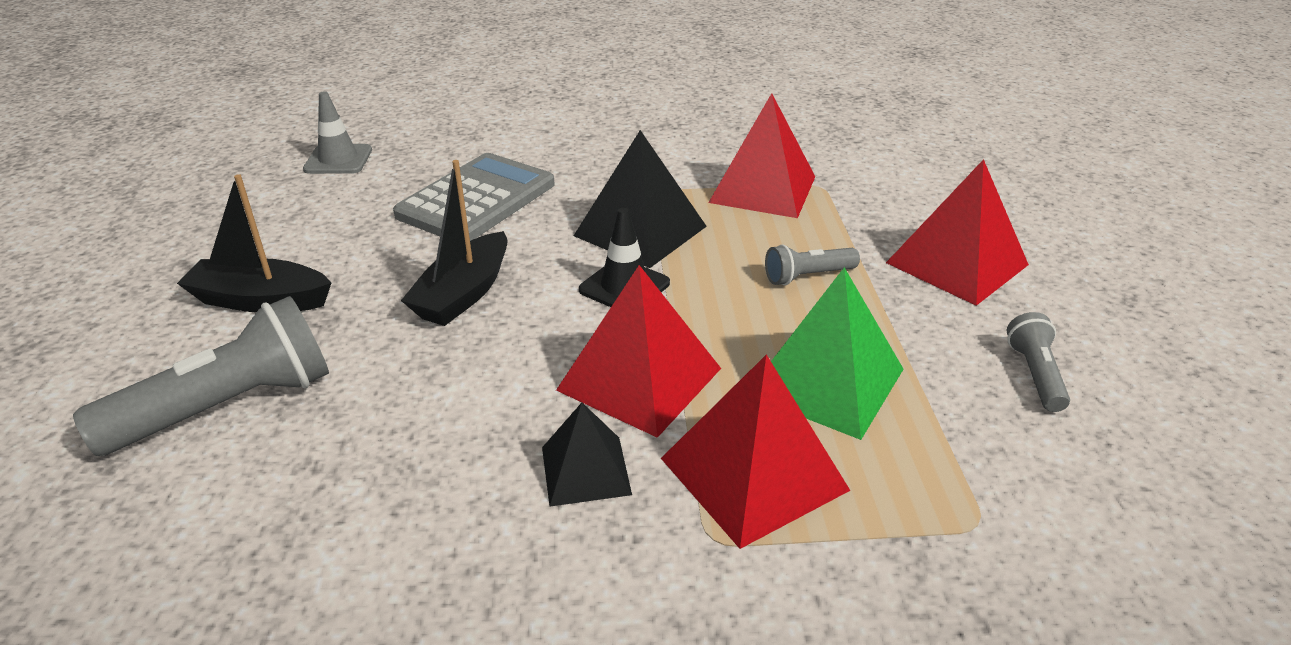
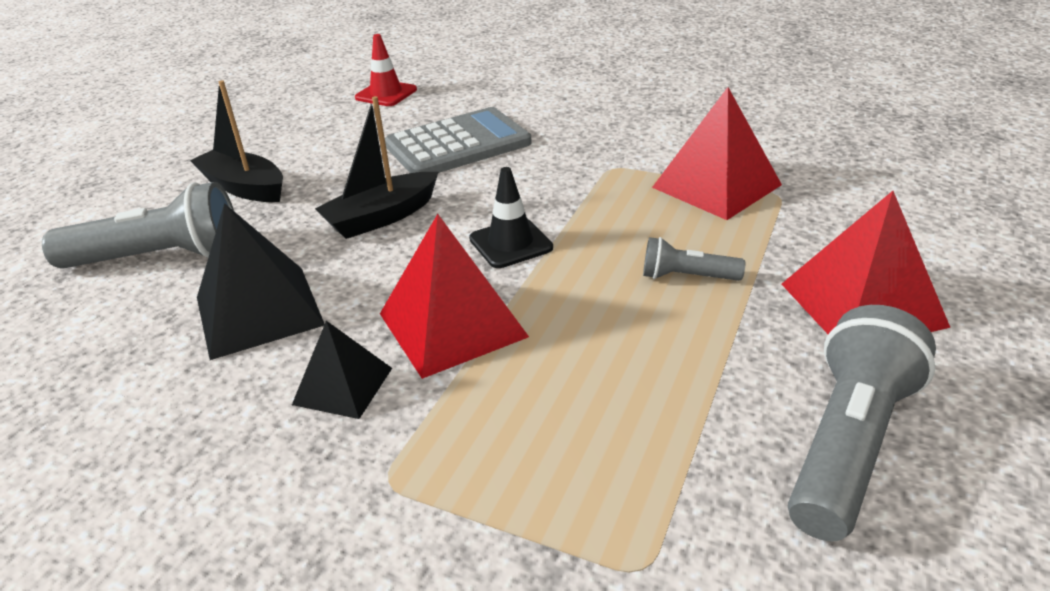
camera: 30 degrees right, 0 degrees up
(338, 160) = (386, 94): grey traffic cone -> red traffic cone
(640, 231) = (567, 199): black pyramid -> black pyramid (258, 311)
(753, 474) = (472, 438): red pyramid -> none
(825, 381) = (614, 378): green pyramid -> none
(1035, 374) = (849, 443): grey flashlight -> grey flashlight, size x1.95

